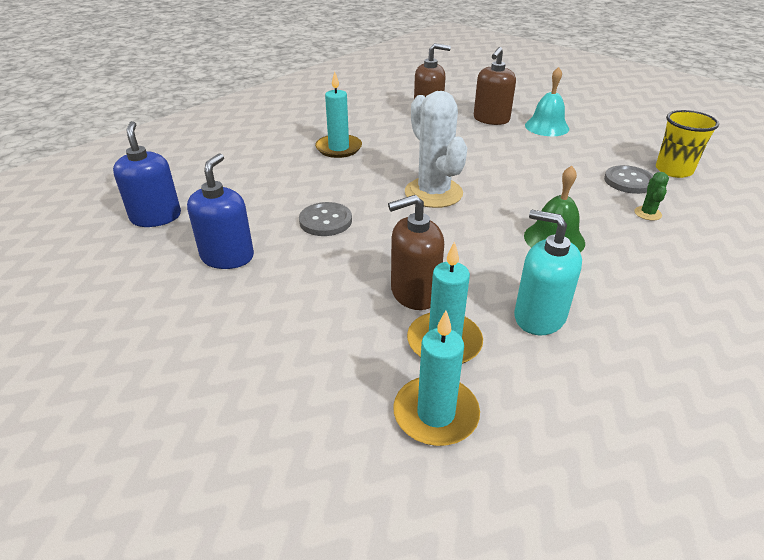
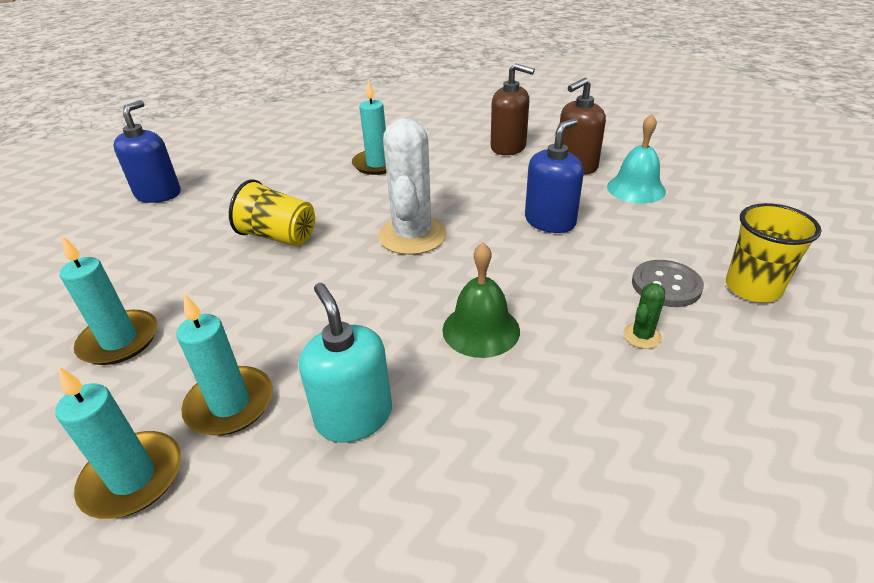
camera: 30 degrees right, 0 degrees up
(227, 257) = (164, 247): blue soap dispenser -> blue soap dispenser (550, 221)
(289, 335) = (119, 340): none -> turquoise candle
(325, 221) = (279, 236): grey button -> yellow cup
(414, 292) = (267, 339): brown soap dispenser -> none

